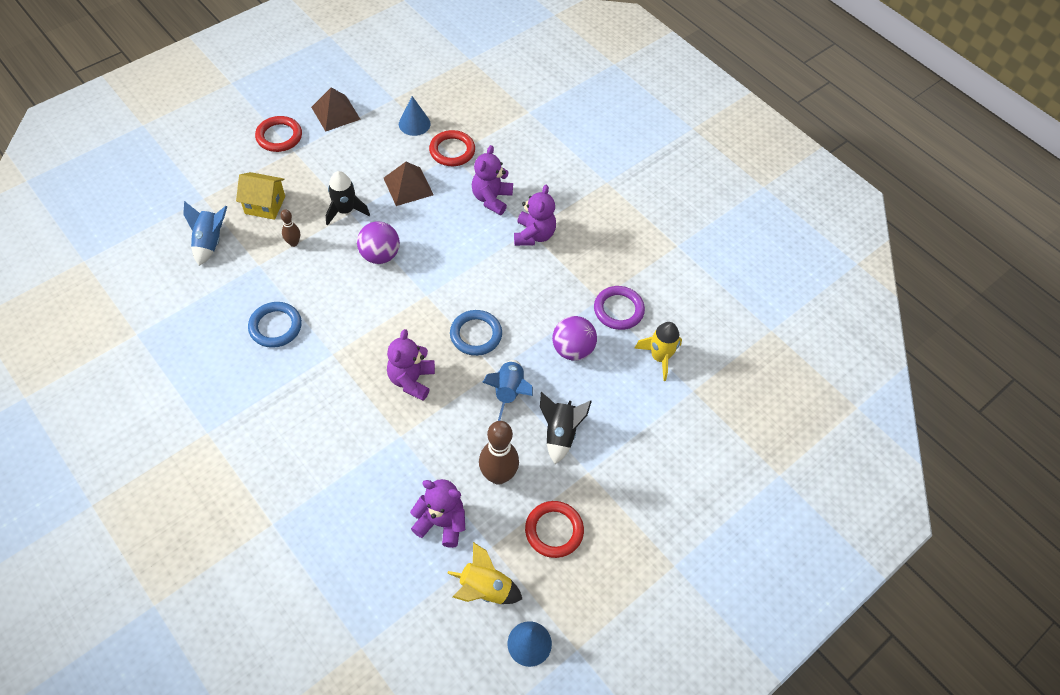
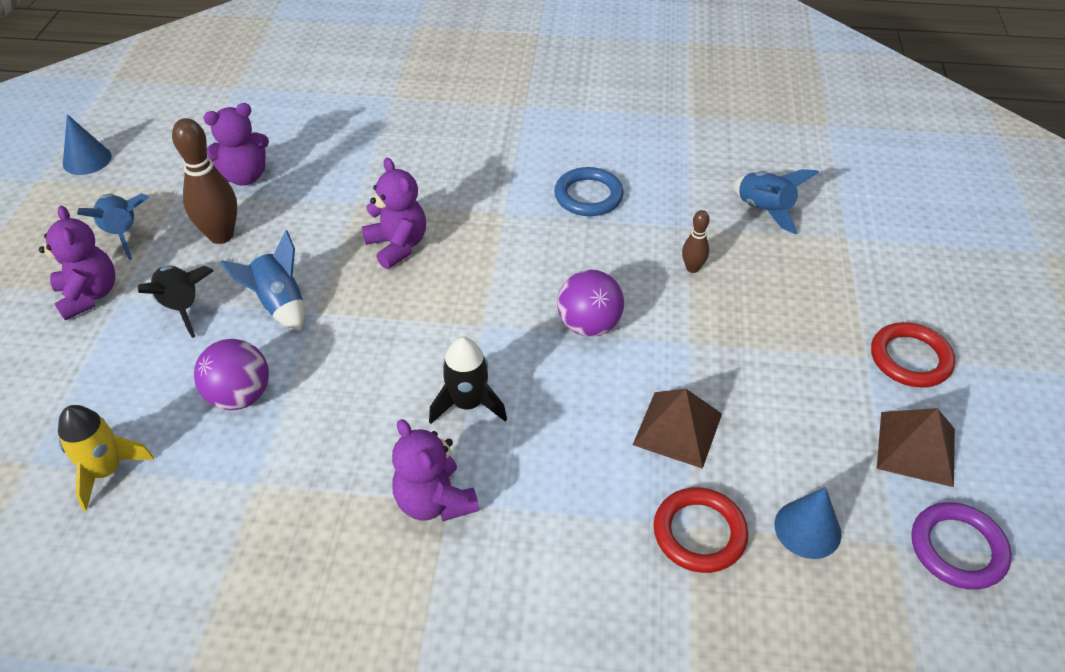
camera: 140 degrees right, 10 degrees down
(265, 205) = (783, 278): yellow house -> none
(345, 211) = (698, 340): black rocket -> black rocket (468, 404)
(476, 335) = (377, 329): blue ring -> none
(485, 589) = (159, 164): yellow rocket -> none
(491, 199) = (552, 506): purple teddy bear -> purple teddy bear (89, 295)
(554, 530) = (123, 233): red ring -> blue rocket
(618, 310) = (214, 490): purple ring -> purple ring (957, 549)

